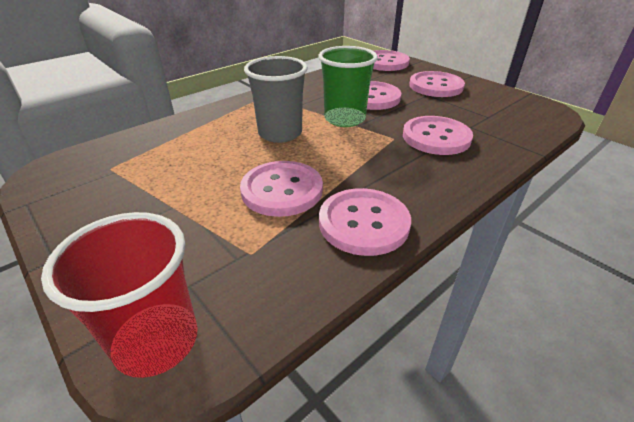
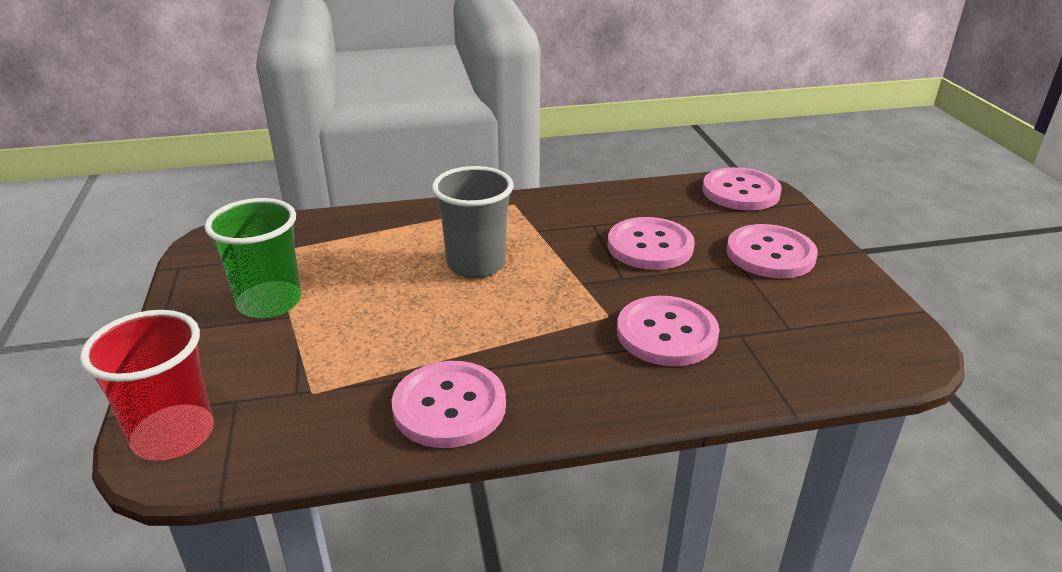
camera: 30 degrees right, 5 degrees down
(282, 190) = (406, 337): pink button -> none
(344, 119) = (575, 268): green cup -> green cup (269, 302)

